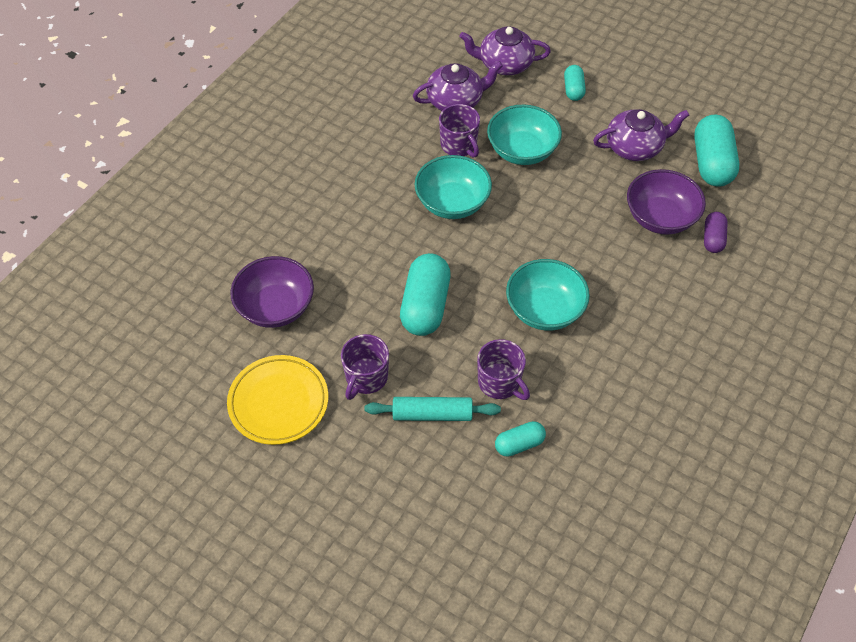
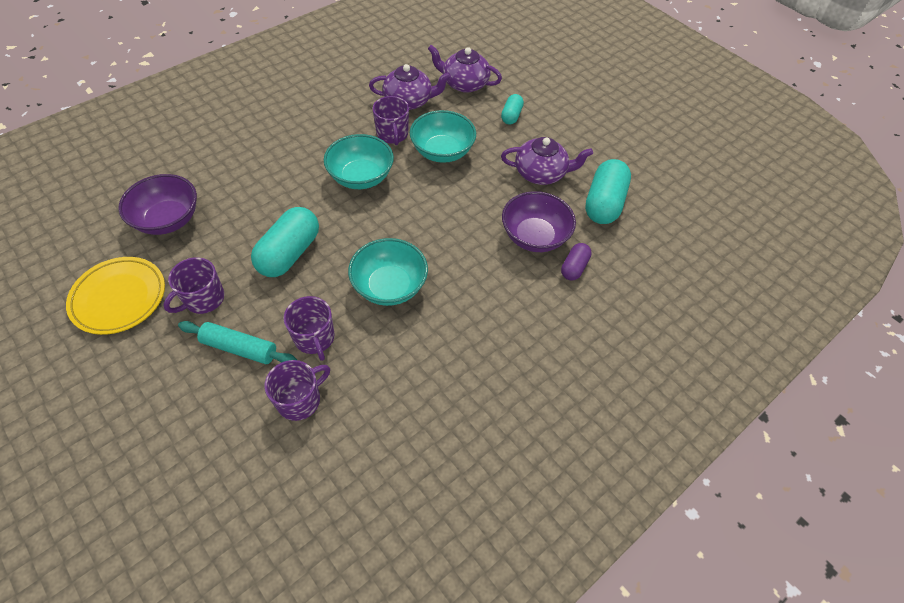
camera: 15 degrees right, 0 degrees up
(519, 444) = (300, 400): turquoise capsule -> purple mug

